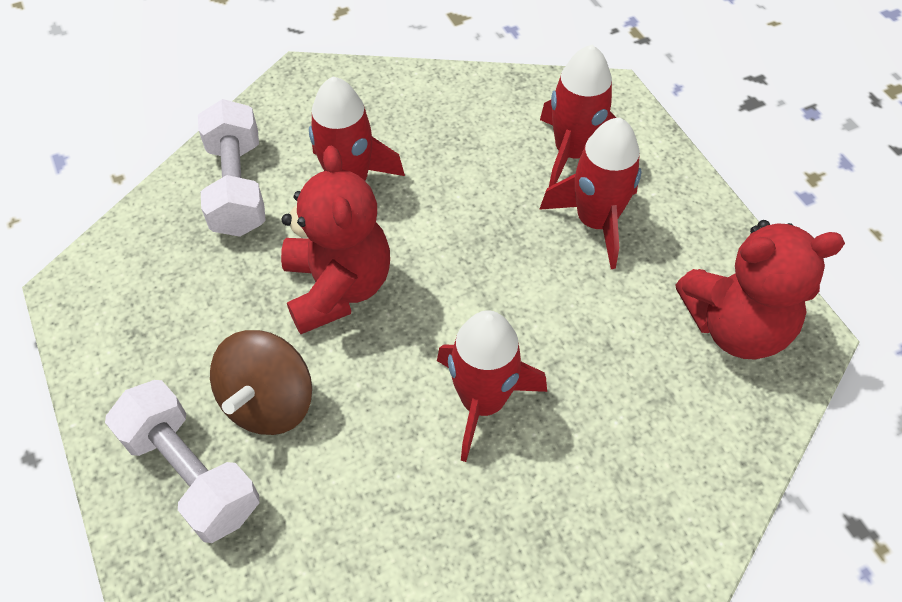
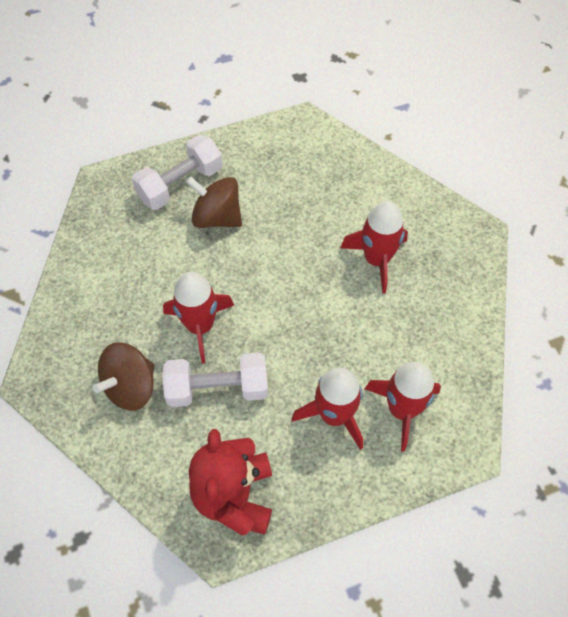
camera: 95 degrees right, 5 degrees up
(237, 187) = (375, 197): white dumbbell -> white dumbbell (217, 388)
(338, 287) = (291, 251): red teddy bear -> none
(605, 492) = (130, 386): none -> brown spinning top

